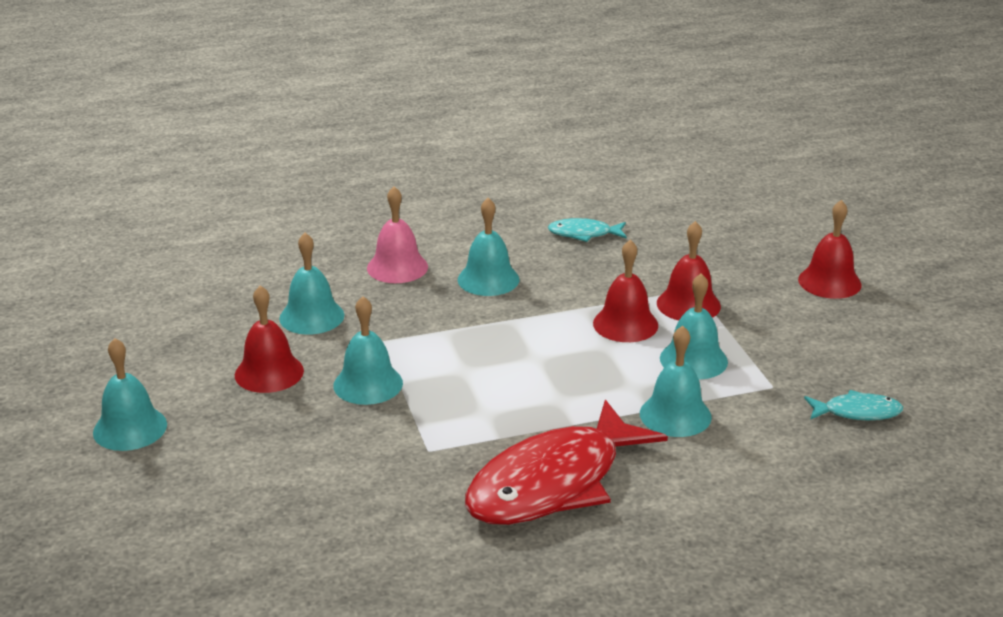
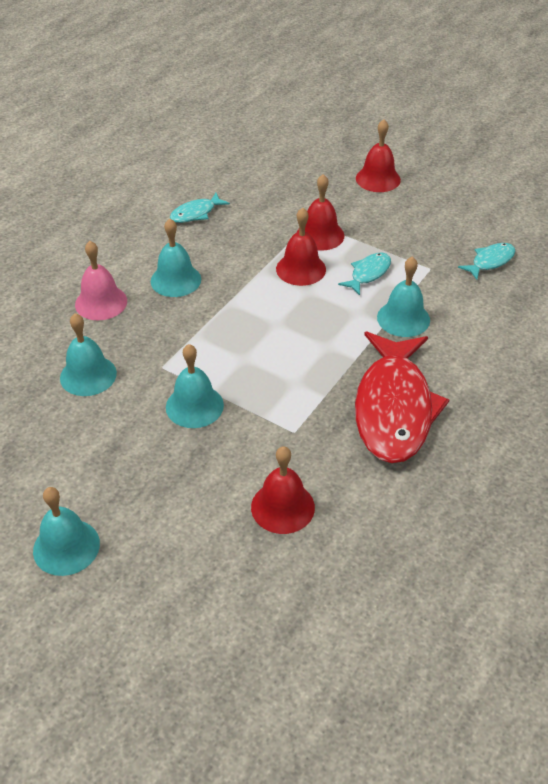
camera: 40 degrees left, 15 degrees up
(269, 372) = (114, 438): red bell -> red bell (282, 507)
(693, 360) = (368, 273): turquoise bell -> turquoise fish

